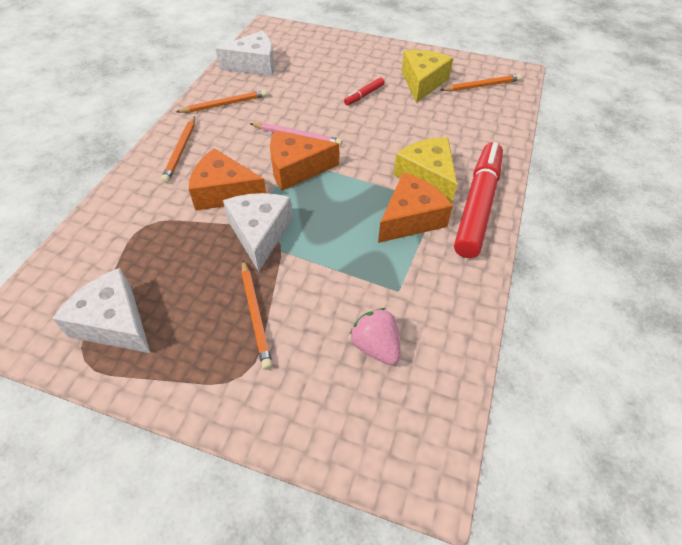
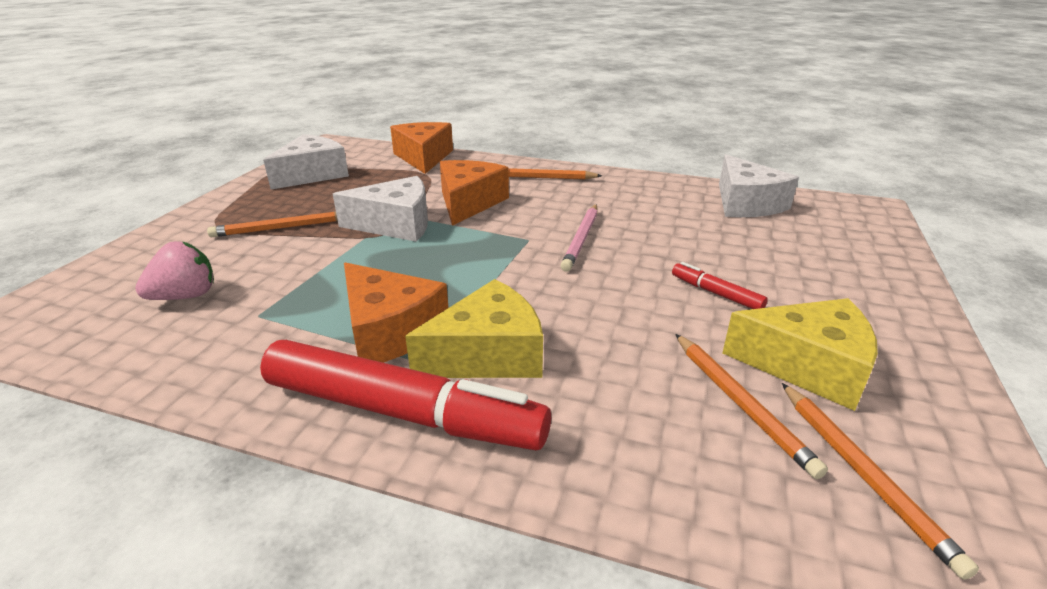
camera: 90 degrees right, 20 degrees down
(225, 104) = (638, 192): orange pencil -> orange pencil (740, 404)
(296, 169) = (510, 241): orange cheese -> orange cheese (423, 157)

